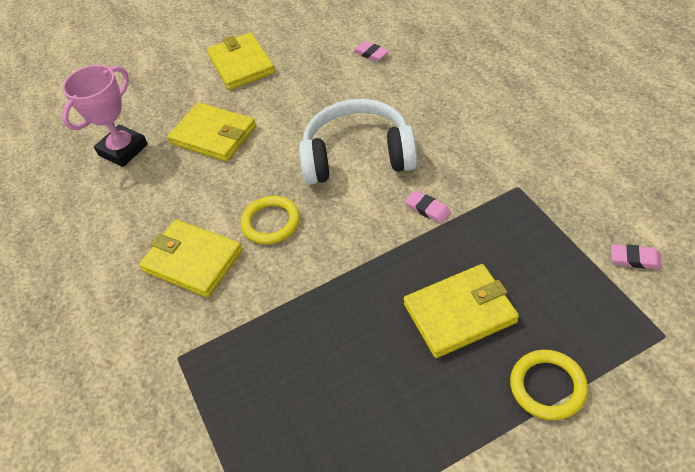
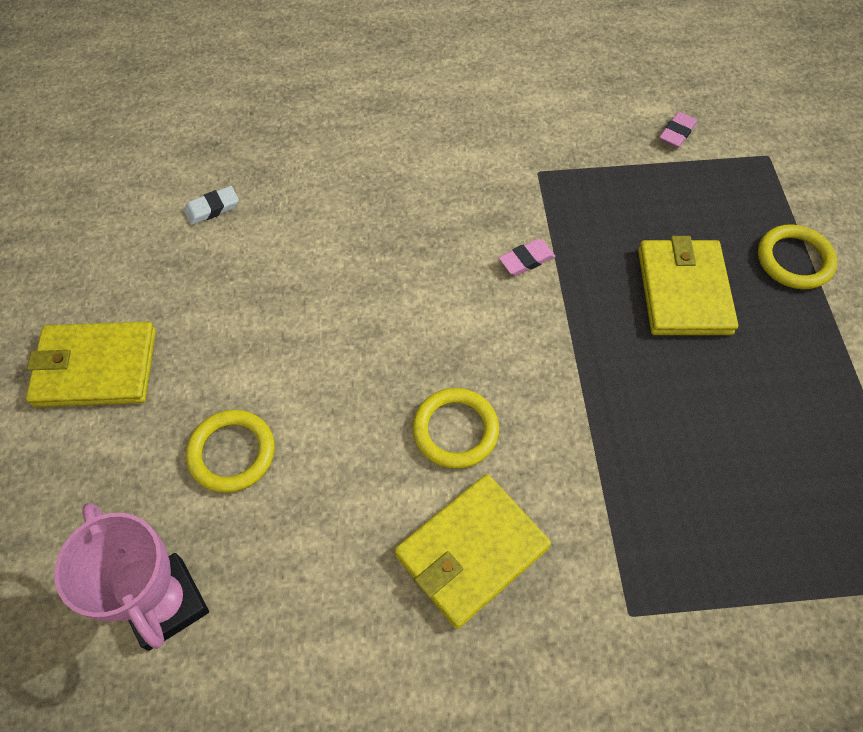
camera: 75 degrees left, 10 degrees up
(214, 135) = (232, 453): yellow wallet -> yellow ring
(358, 155) = (396, 293): white headphones -> none
(371, 53) = (212, 208): pink eraser -> white eraser

